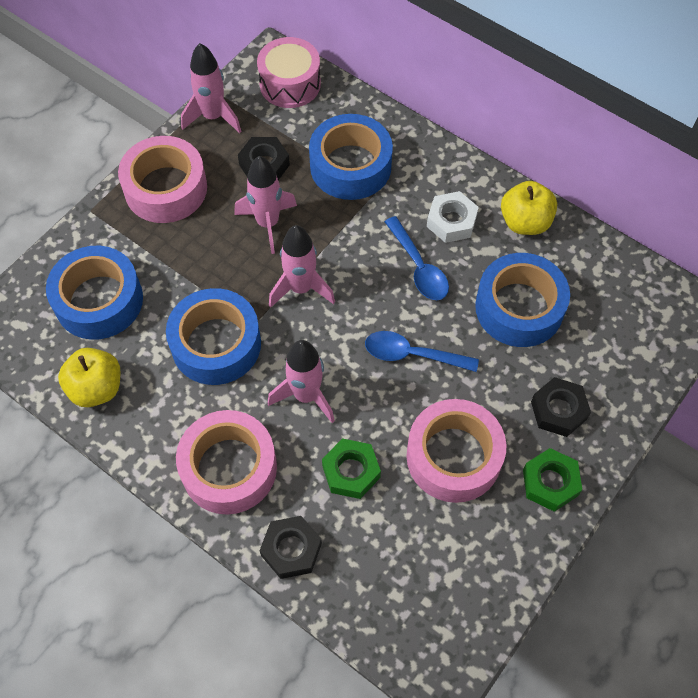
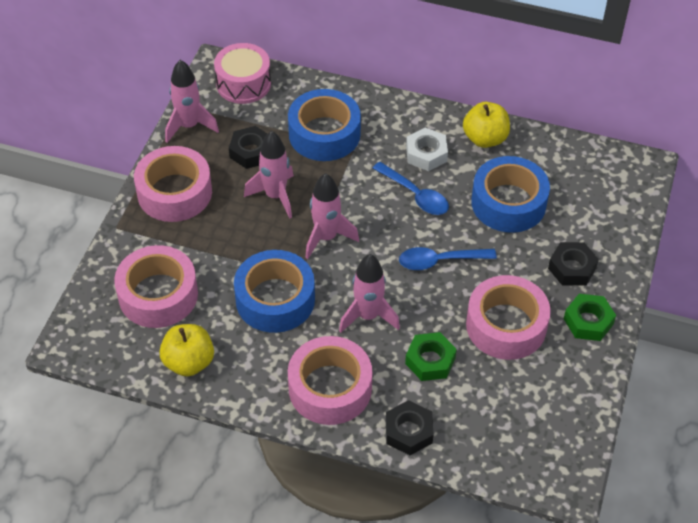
camera: 20 degrees left, 10 degrees down
(99, 300) = (158, 295): blue tape -> pink tape

